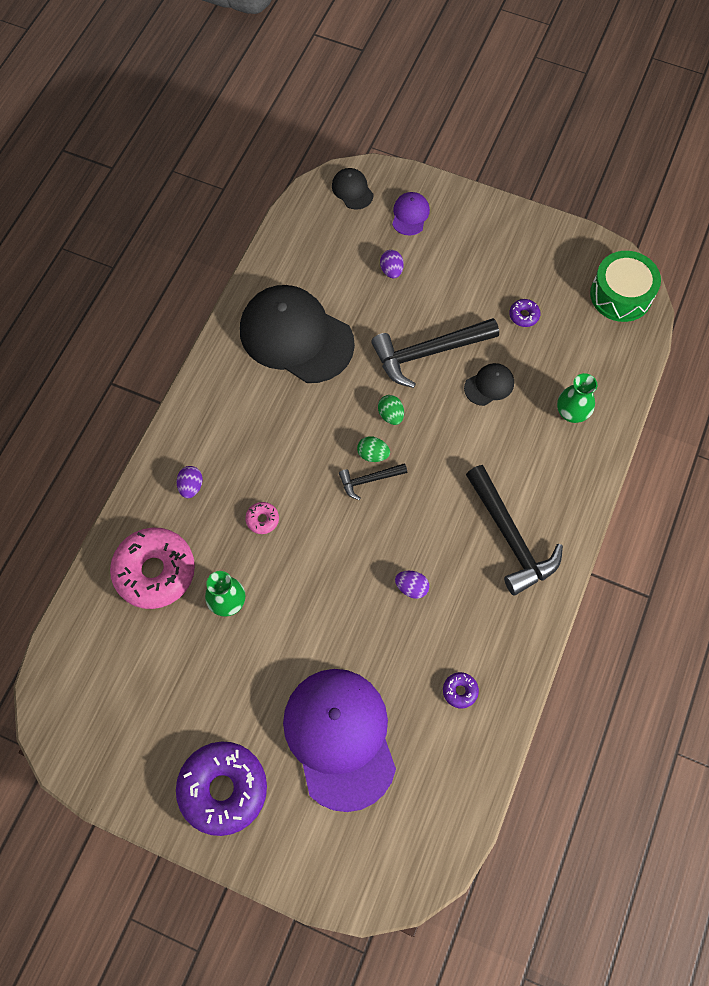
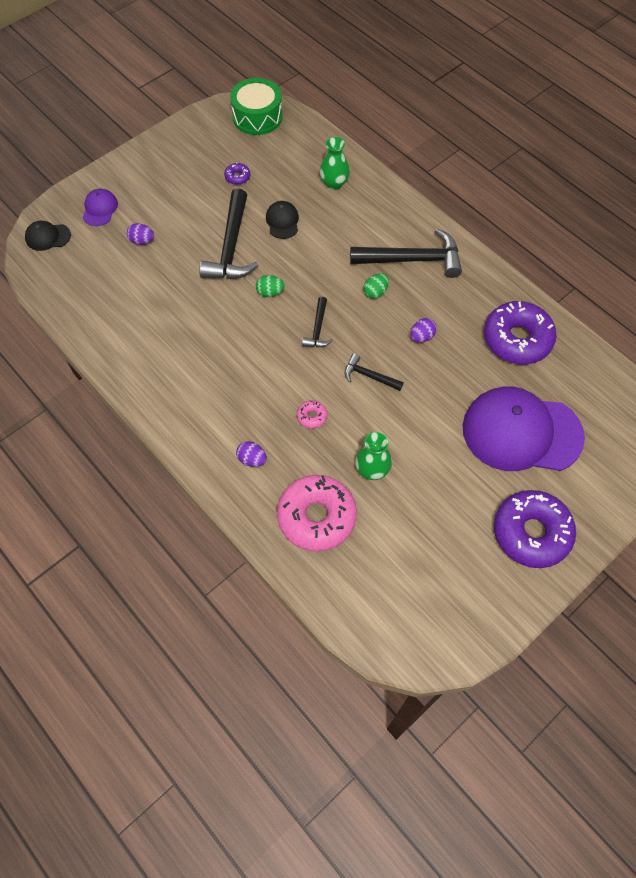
camera: 65 degrees left, 5 degrees down
(296, 336) = (158, 329): black cap -> none
(336, 554) = (369, 376): none -> black hammer
(373, 454) = (297, 318): green egg -> green egg (375, 292)
(410, 215) = (100, 209): purple cap -> purple cap turned 60 degrees clockwise
(460, 691) = (517, 339): purple donut -> purple donut, size x2.42

